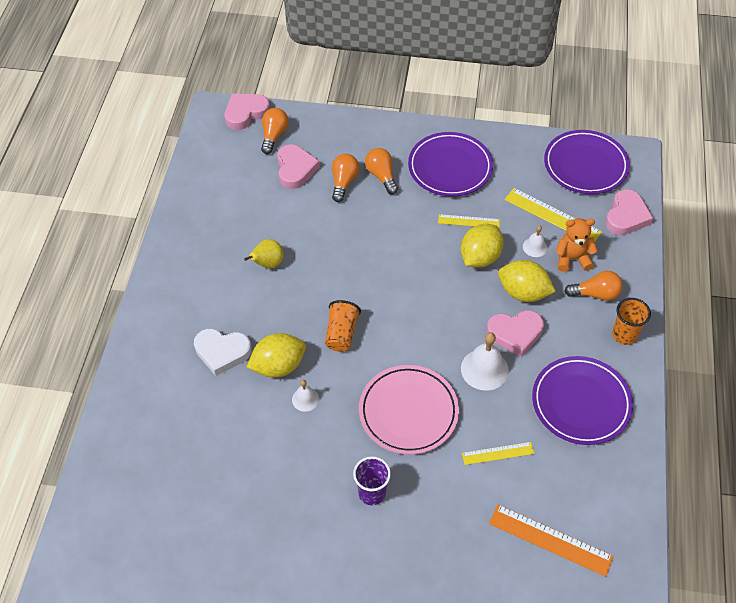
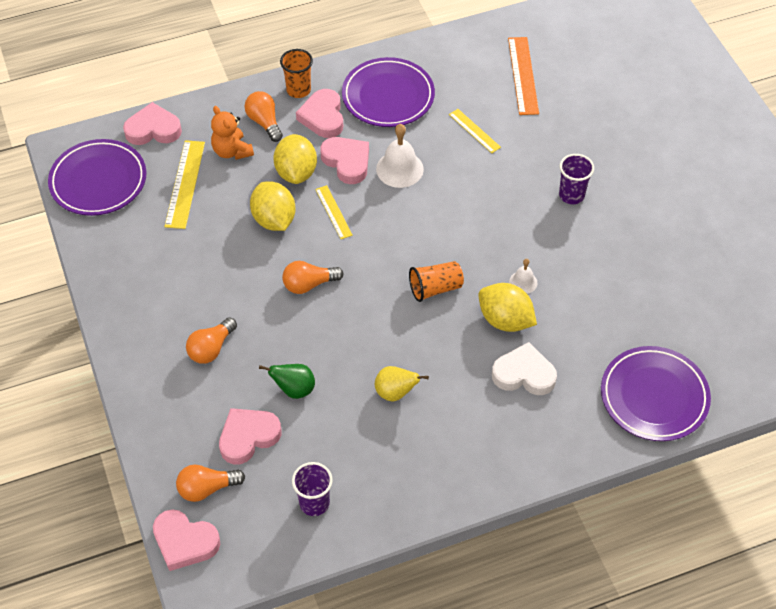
camera: 120 degrees left, 0 degrees up
(220, 184) = (314, 503): none -> purple cup
(222, 352) = (524, 374): white heart -> white heart turned 60 degrees counterclockwise
(314, 208) = (294, 389): none -> green pear
(344, 182) = (241, 379): orange light bulb -> orange light bulb (309, 284)
(408, 412) = (480, 203): pink plate -> none
(450, 167) = (164, 292): purple plate -> purple plate (654, 396)
(468, 221) = (232, 246): yellow ruler -> yellow ruler (333, 212)
(480, 257) = (274, 220): yellow lemon -> yellow lemon turned 60 degrees clockwise
(535, 247) = (234, 183): white bell -> none
(580, 339) = (323, 117): none -> pink heart

